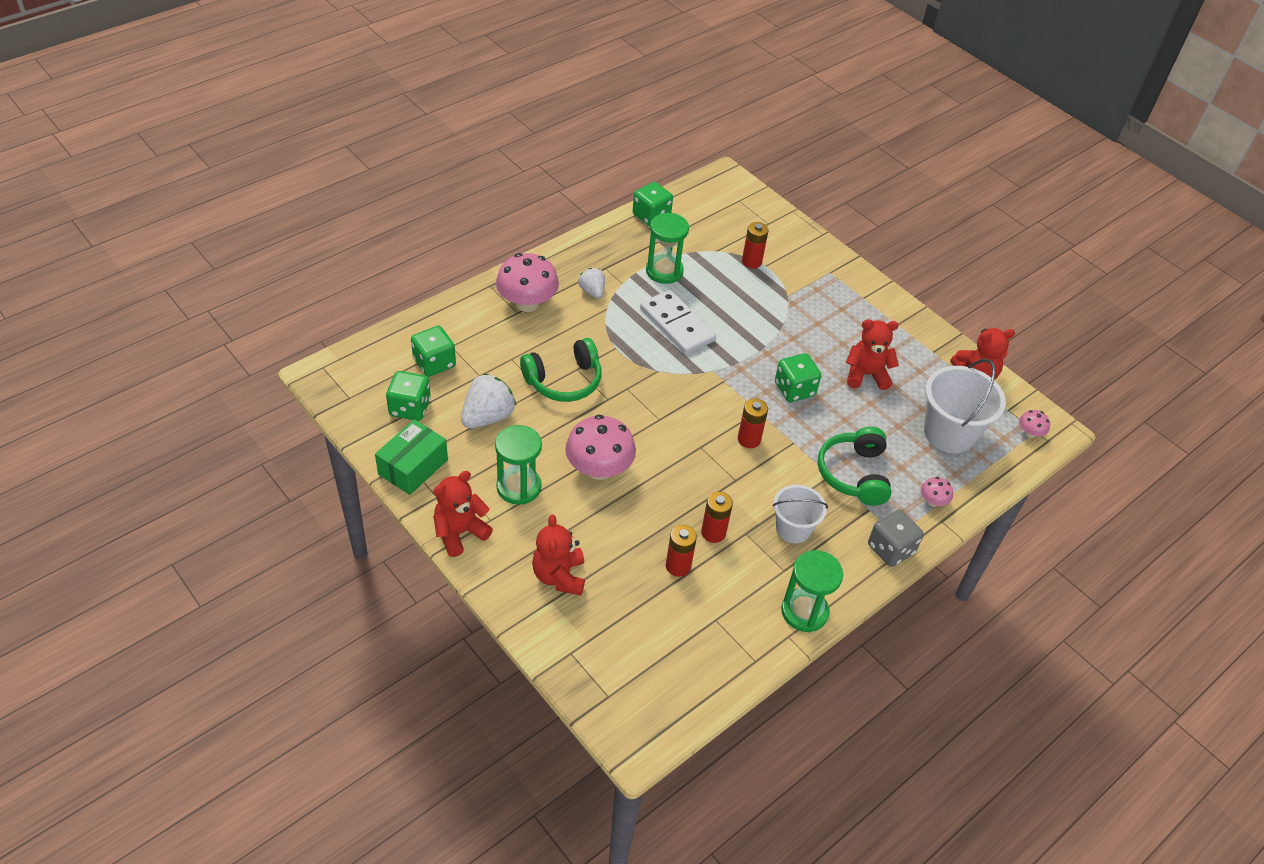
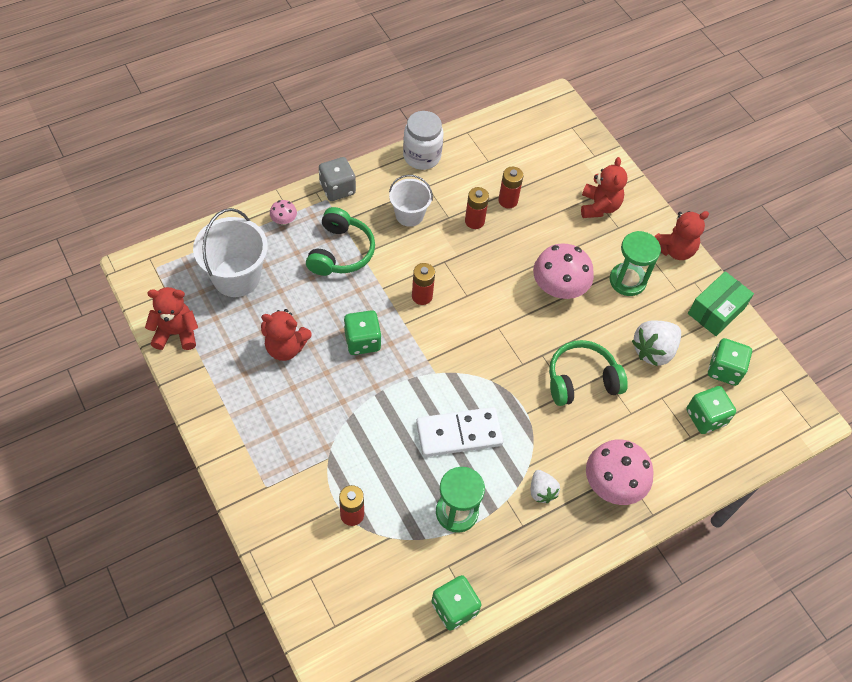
camera: 170 degrees left, 10 degrees up
(677, 325) = (459, 433): white domino -> white domino turned 75 degrees counterclockwise
(804, 611) = (422, 156): green hourglass -> white jar
(1029, 433) = (161, 267): pink mushroom -> none

